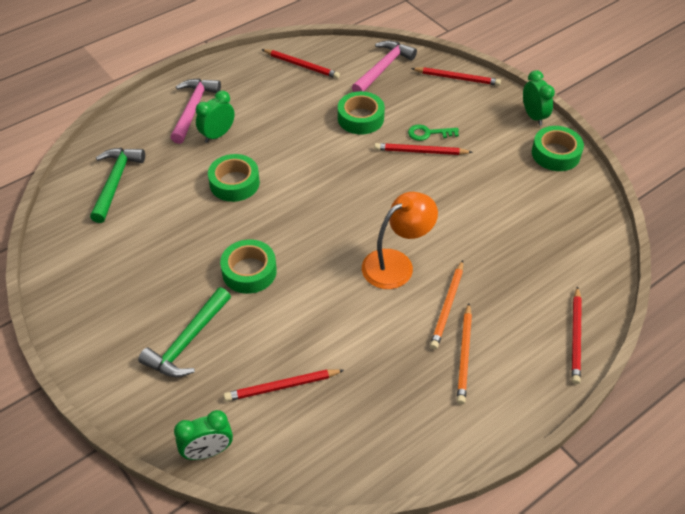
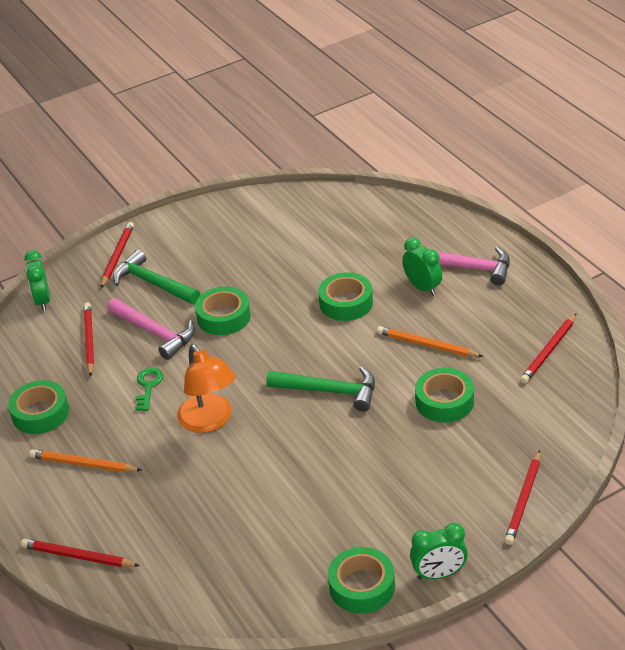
camera: 100 degrees right, 10 degrees down
(116, 182) = (358, 225): green hammer -> green hammer (329, 391)
(383, 68) = (544, 426): pink hammer -> pink hammer (154, 333)
(398, 410) = (40, 413): none -> green tape
(421, 151) = (379, 452): red pencil -> red pencil (117, 256)
(428, 133) = (412, 462): green key -> green key (148, 386)
(447, 306) = (145, 457): orange pencil -> orange pencil (427, 345)

